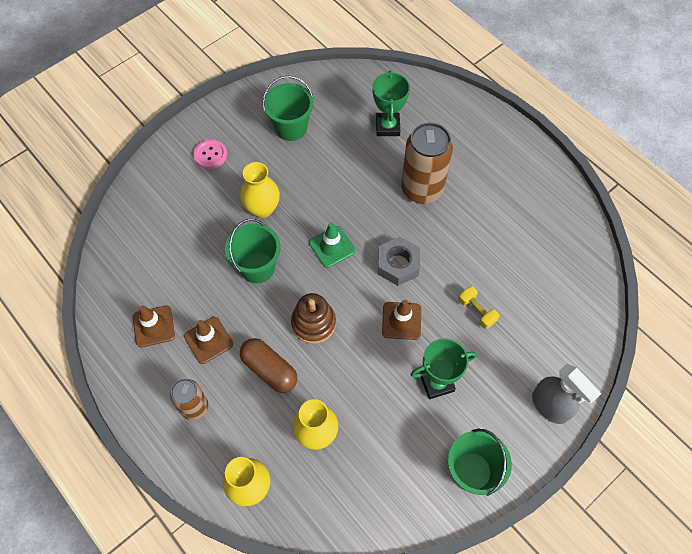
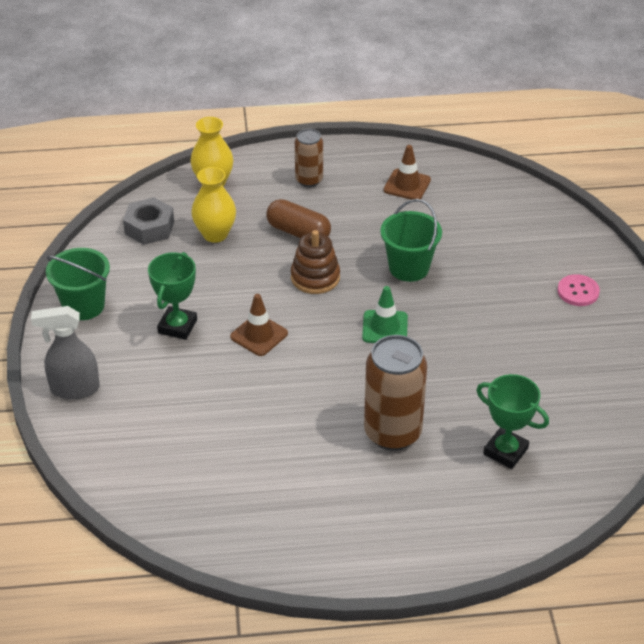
camera: 125 degrees right, 20 degrees down
(208, 340) = (362, 210): brown traffic cone -> none
(262, 208) = (475, 300): yellow vase -> none
(269, 370) = (298, 232): brown capsule -> brown capsule turned 45 degrees clockwise
(291, 128) = (569, 368): green bucket -> none
(398, 265) = (319, 364): grey nut -> grey nut (149, 228)
(476, 311) = (214, 393): yellow dumbbell -> none

